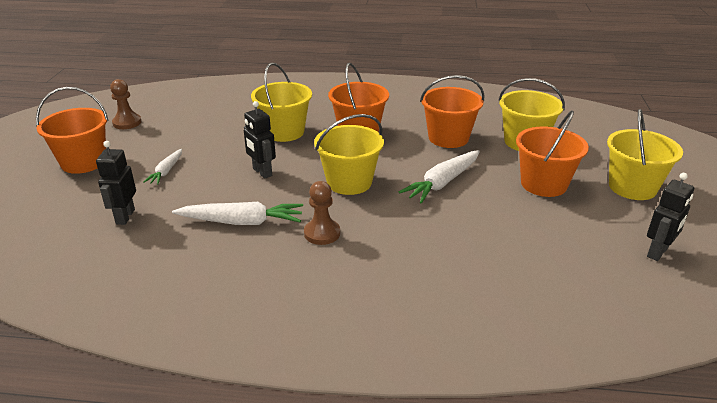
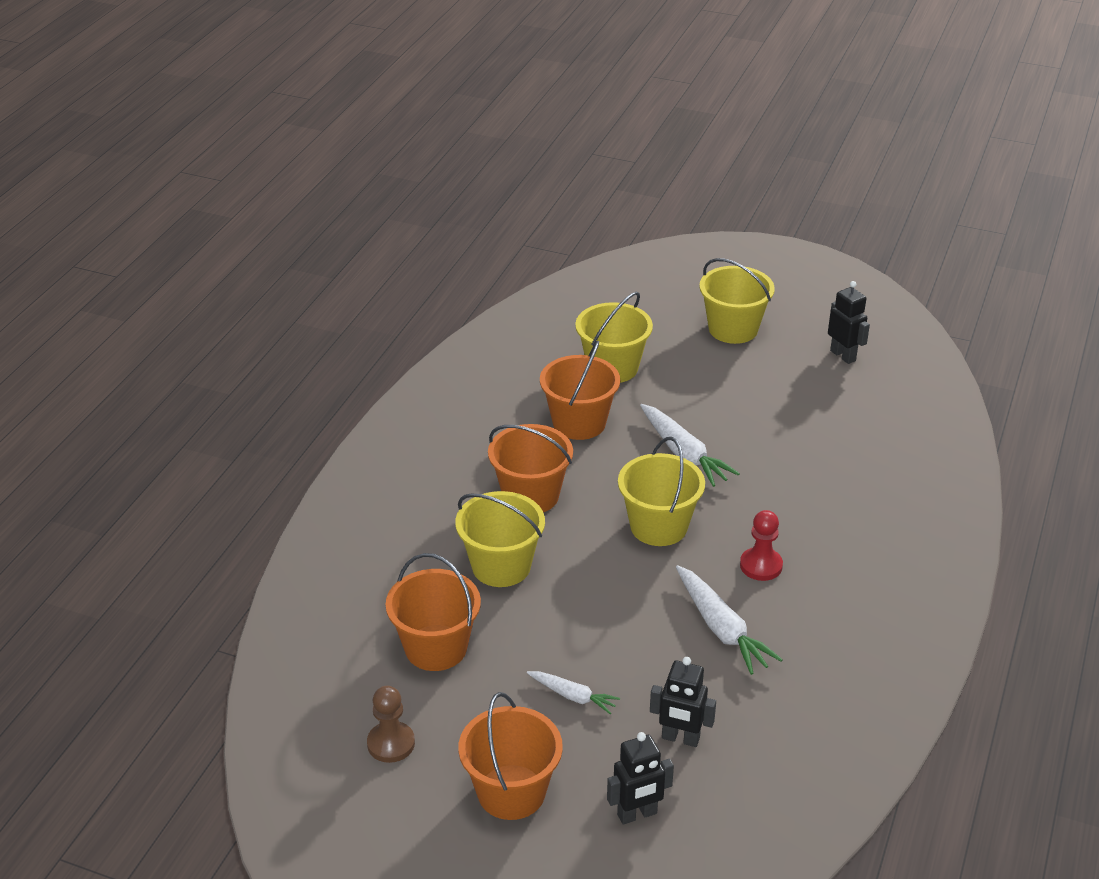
camera: 75 degrees left, 5 degrees up
(242, 222) = (721, 629): white carrot -> white carrot turned 135 degrees clockwise
(262, 172) = (609, 600): black robot -> black robot (637, 814)
(322, 233) = (761, 565): brown pawn -> red pawn
(543, 184) = (709, 383): orange bucket -> orange bucket (436, 648)

